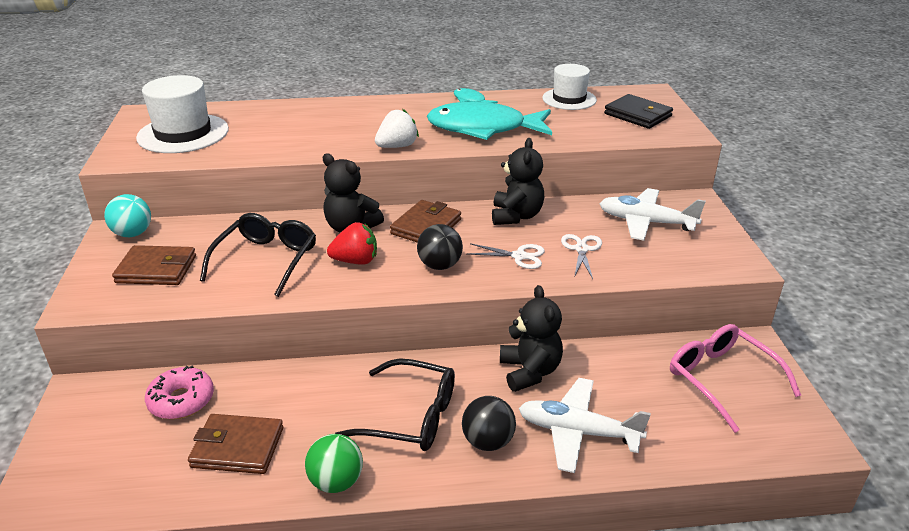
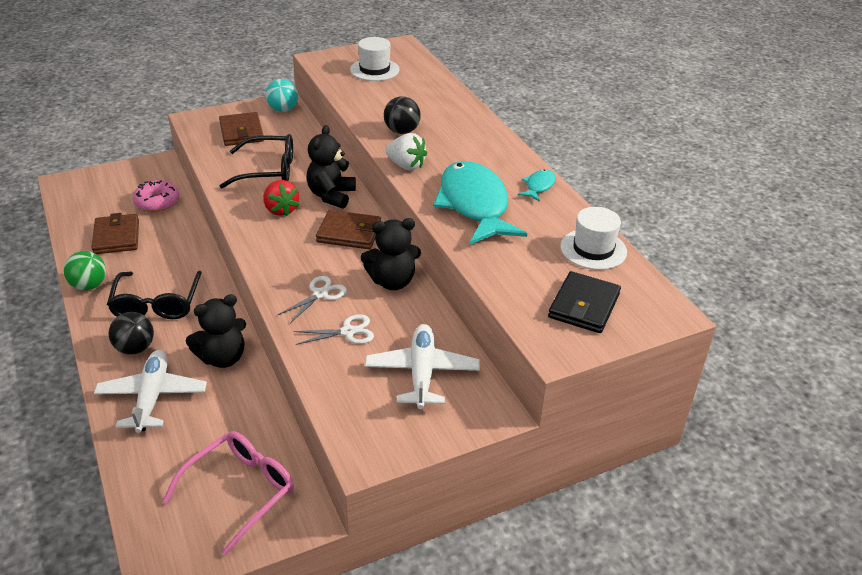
camera: 70 degrees right, 5 degrees up
(183, 133) = (374, 70): white hat -> white hat, size x0.67
(440, 265) = (289, 252): black ball -> black ball (402, 131)
(519, 256) = (320, 294): white scissors -> white scissors turned 135 degrees counterclockwise

